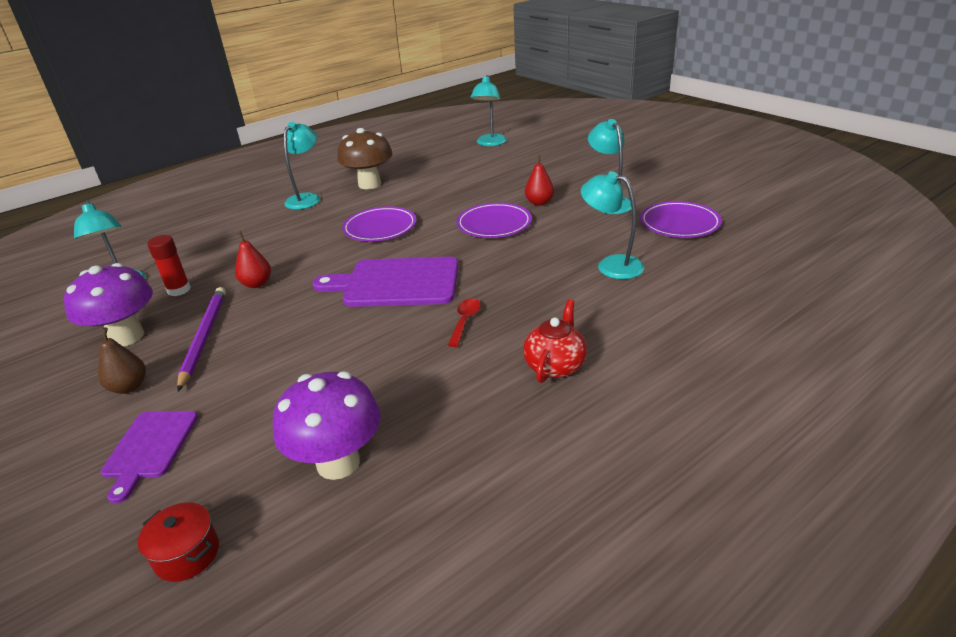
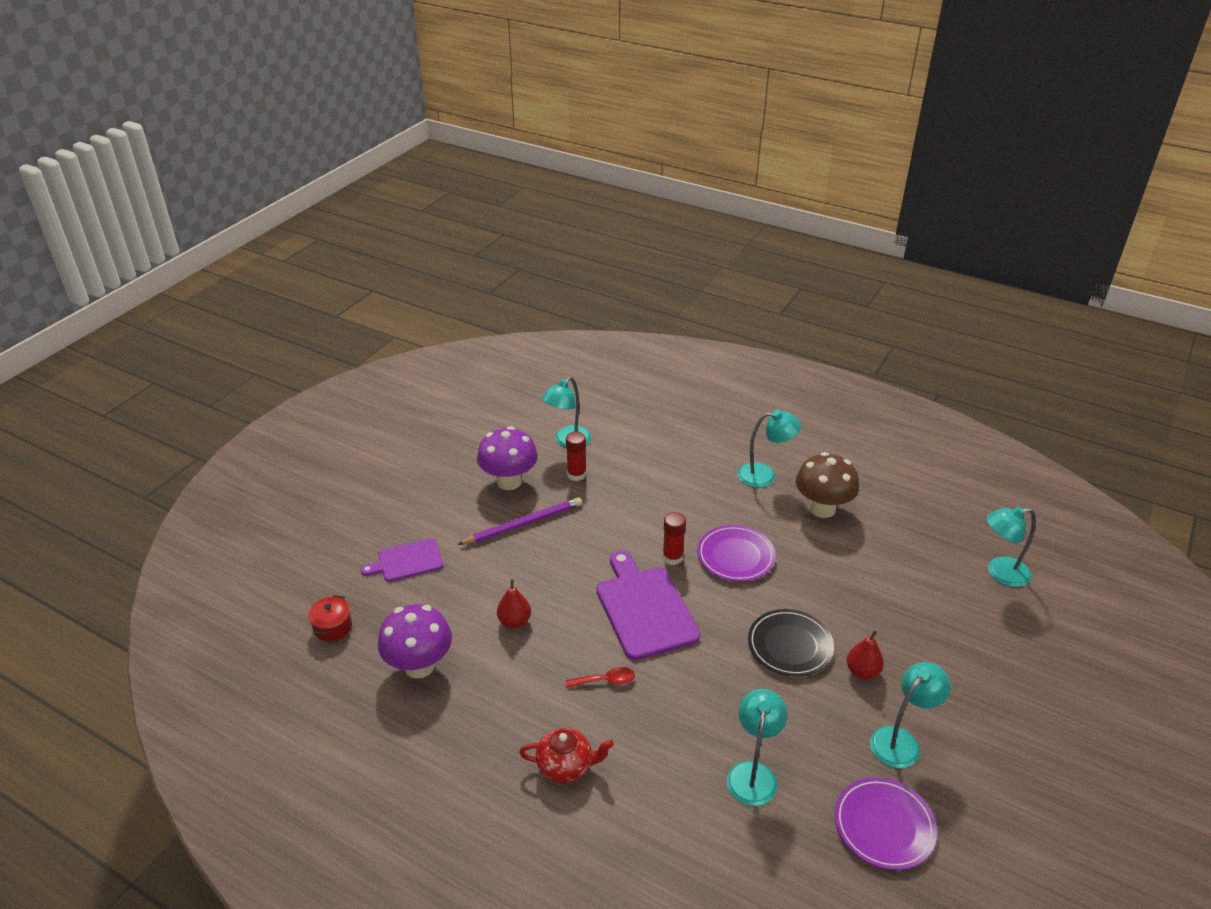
camera: 65 degrees right, 5 degrees up
(129, 387) = (458, 516): brown pear -> none
(257, 284) = (604, 516): red pear -> red pear (514, 621)
(350, 257) = (672, 557): none -> red glue stick
(494, 224) = (790, 645): purple plate -> black plate

